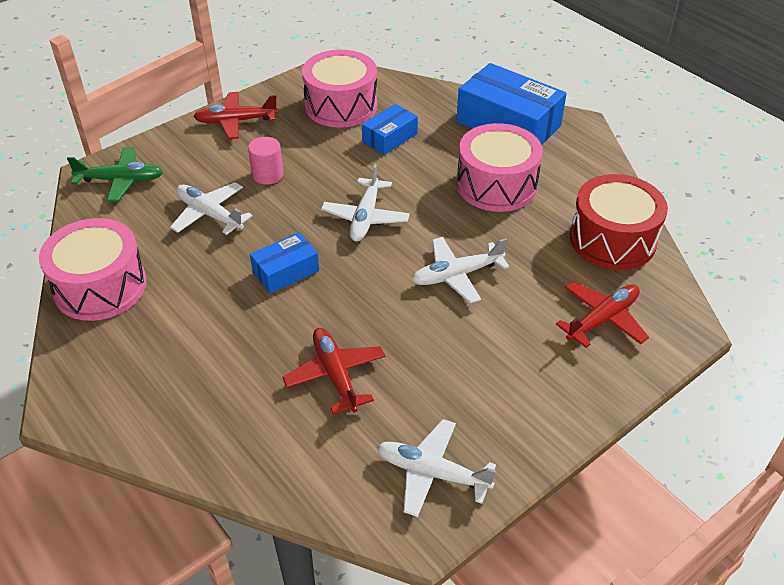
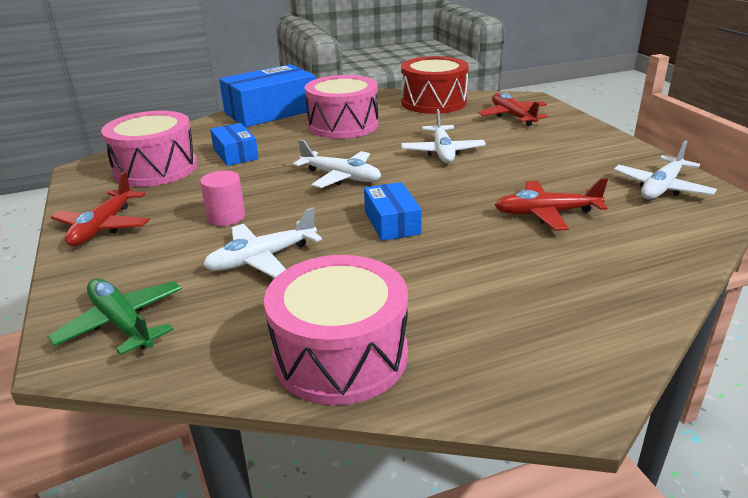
camera: 70 degrees left, 15 degrees down
(121, 180) = (122, 323): green plane -> green plane turned 60 degrees counterclockwise

